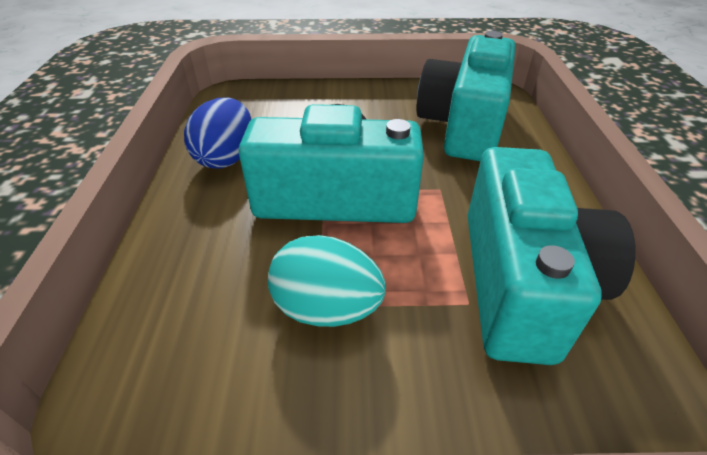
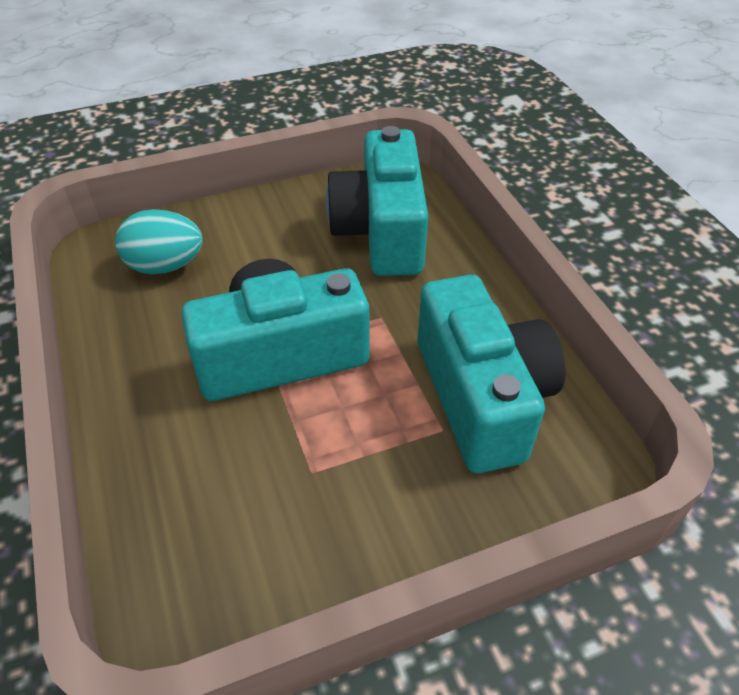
camera: 20 degrees left, 5 degrees up
(226, 158) = (138, 338): blue egg -> none
(327, 308) = (320, 473): turquoise egg -> turquoise egg (165, 266)

